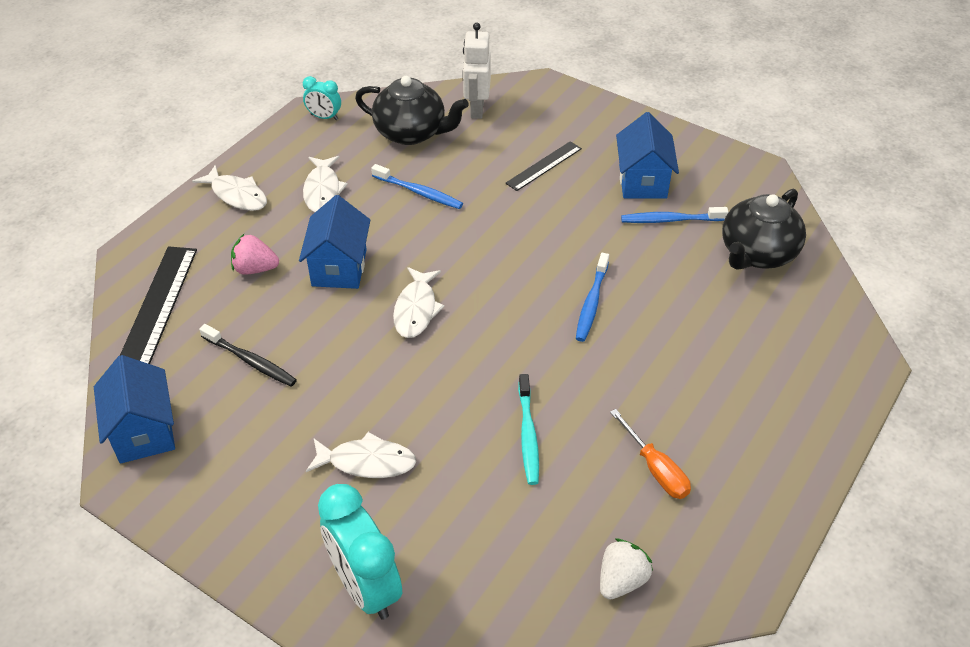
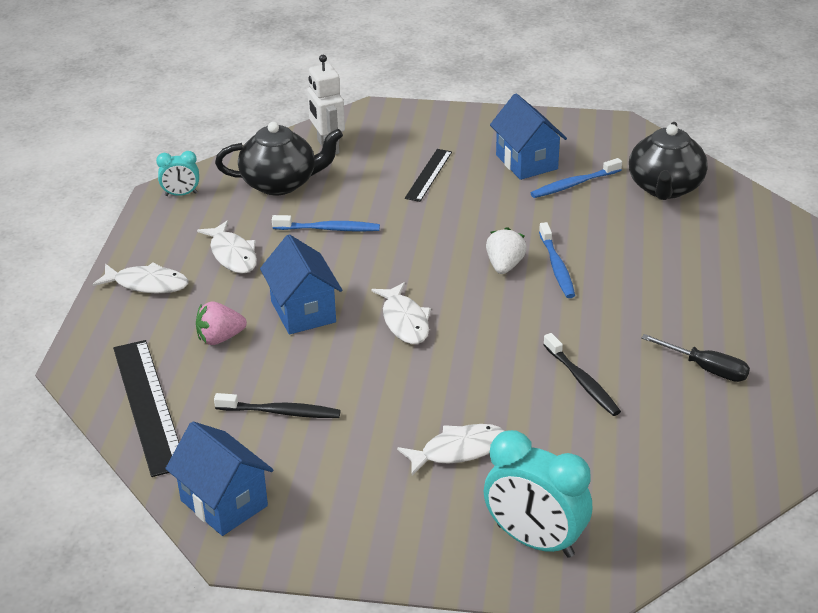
camera: 25 degrees left, 10 degrees down
(528, 435) = (582, 381): turquoise toothbrush -> black toothbrush
(621, 580) = (741, 455): white strawberry -> white strawberry (504, 266)
(656, 469) = (706, 369): orange screwdriver -> black screwdriver

